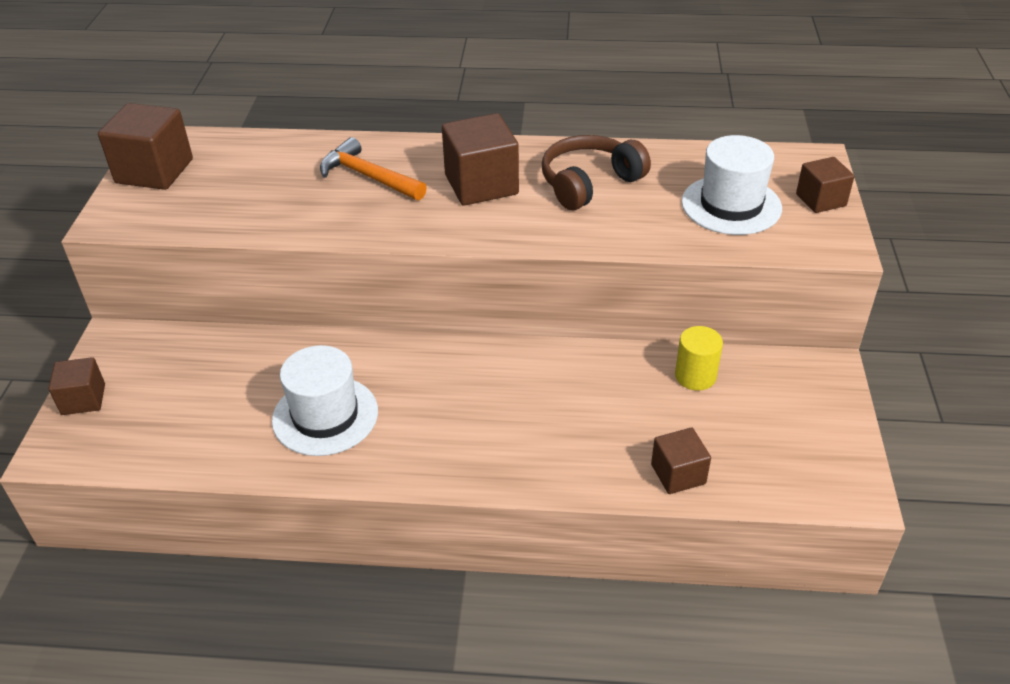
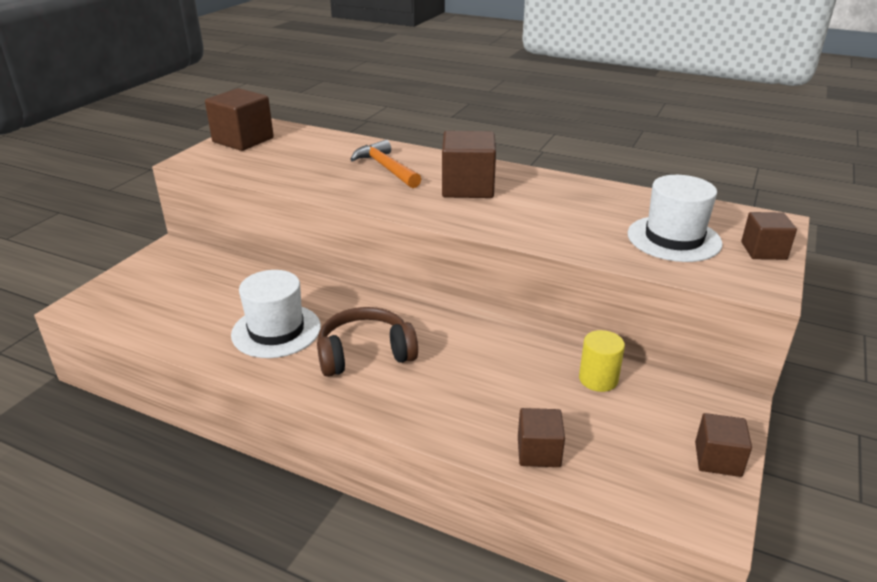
camera: 20 degrees right, 10 degrees down
(83, 399) = (123, 279): brown cube -> brown cube (717, 459)
(589, 183) = (556, 202): brown headphones -> brown headphones (365, 354)

